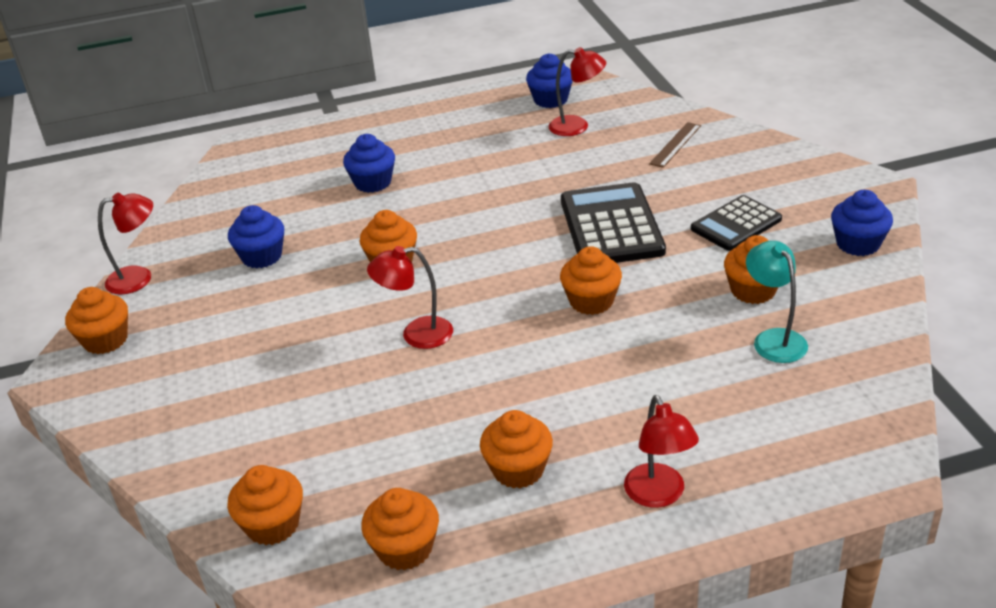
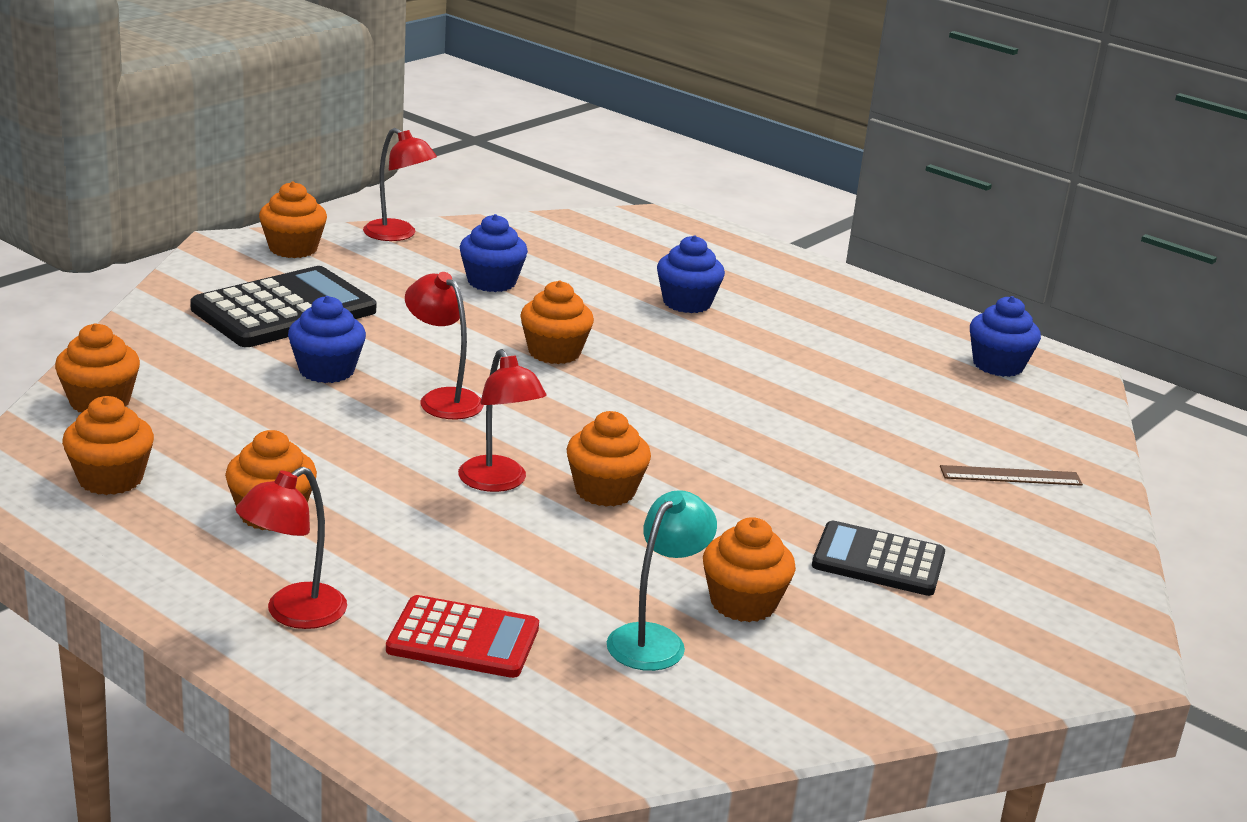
camera: 50 degrees right, 10 degrees down
(577, 126) = (961, 397): red lamp -> red lamp (498, 482)
(611, 226) = (770, 470): black calculator -> black calculator (284, 310)
(732, 421) = (463, 639): none -> red calculator
(858, 244) = (944, 671): blue cupcake -> blue cupcake (326, 370)

